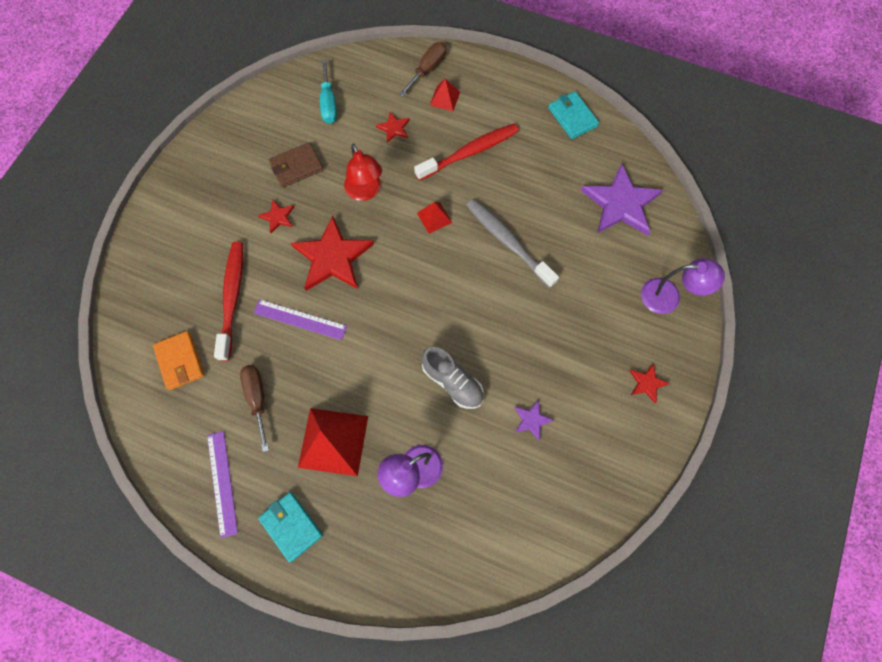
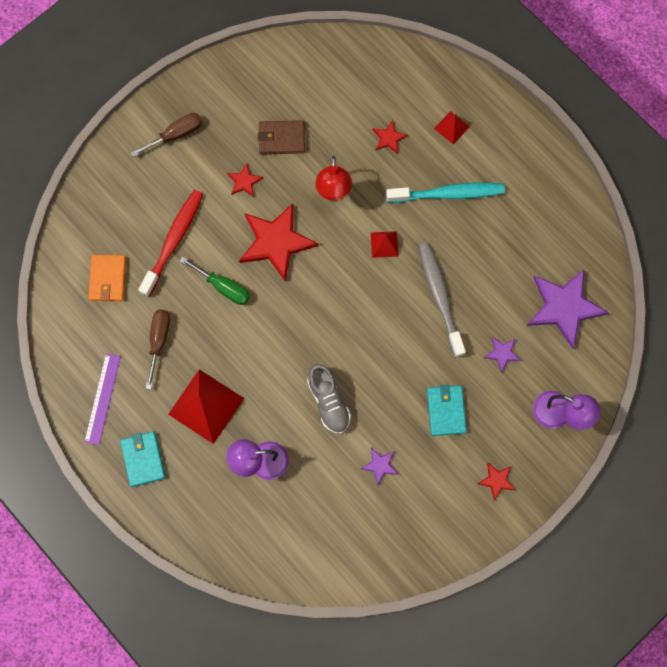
camera: 25 degrees right, 5 degrees up
(300, 319) = (223, 287): purple ruler -> green screwdriver
(329, 103) = (339, 85): turquoise screwdriver -> none
(427, 69) = (450, 89): brown screwdriver -> brown screwdriver (176, 135)
(470, 152) = (448, 194): red toothbrush -> turquoise toothbrush
(572, 117) = (565, 200): turquoise wallet -> turquoise wallet (446, 411)
(589, 266) = (502, 353): none -> purple star

